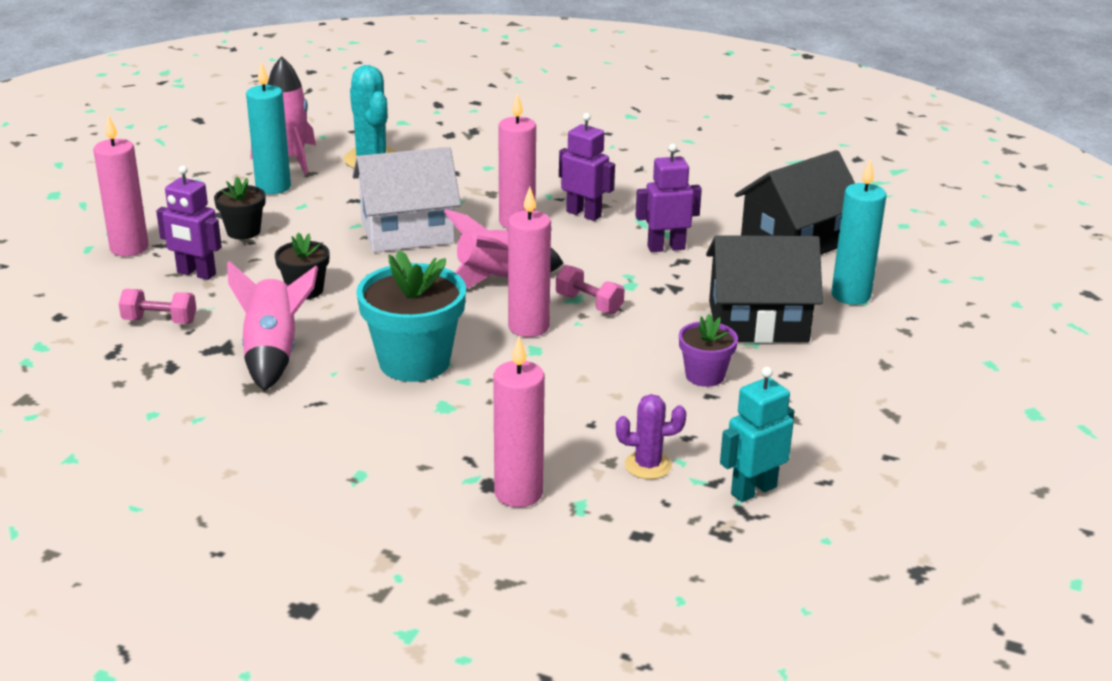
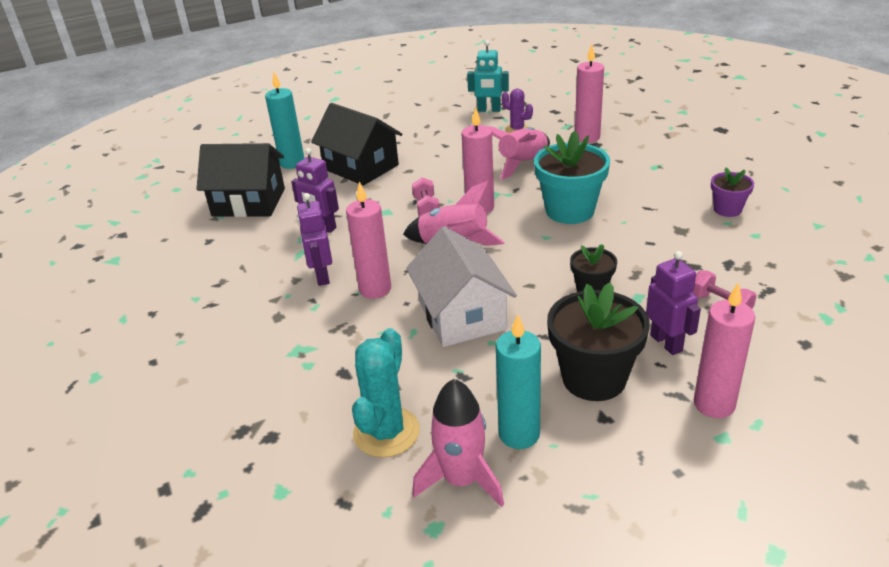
camera: 135 degrees left, 5 degrees up
(243, 231) = (594, 378): black flower pot -> black flower pot, size x1.83
(273, 354) = (652, 247): pink rocket -> pink rocket (522, 164)
(407, 231) = (462, 315): white house -> white house turned 45 degrees clockwise
(705, 376) = (432, 153): purple flower pot -> purple flower pot (727, 209)

